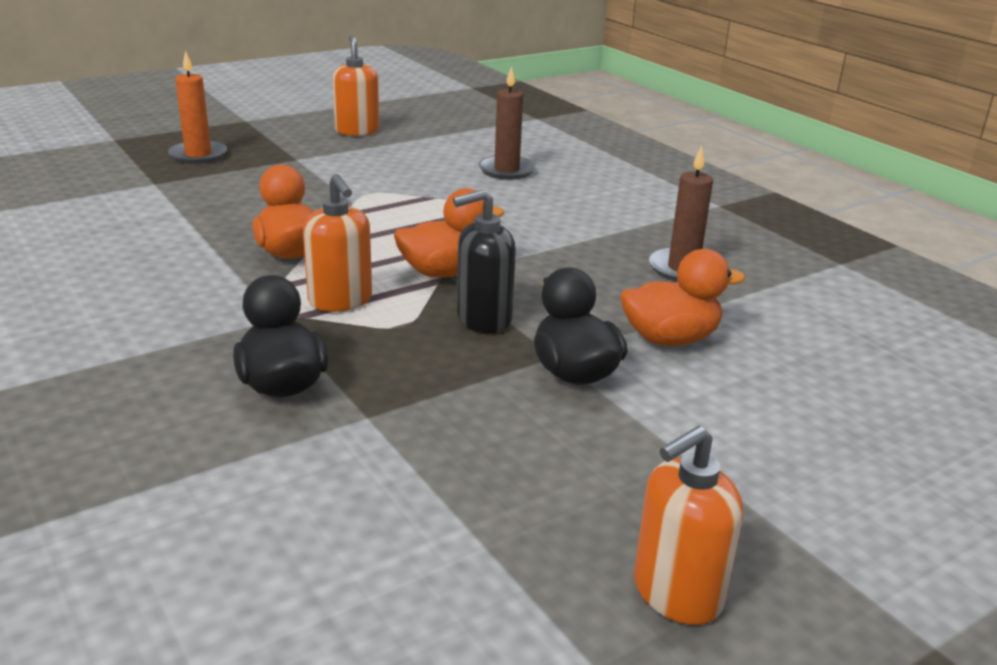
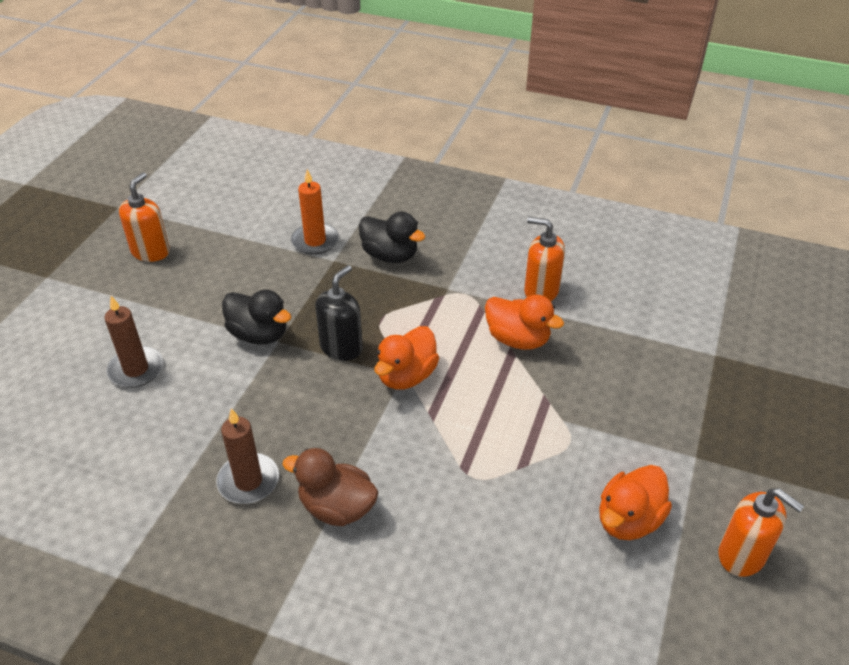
camera: 145 degrees right, 15 degrees up
(198, 155) = (764, 409): orange candle -> orange candle (315, 241)
(340, 301) = (434, 317): orange soap dispenser -> orange soap dispenser (541, 291)
(506, 170) = (516, 566): brown candle -> brown candle (136, 369)
(612, 230) = (337, 508): none -> brown duck
(670, 339) = (219, 392): orange duck -> orange duck (628, 520)

